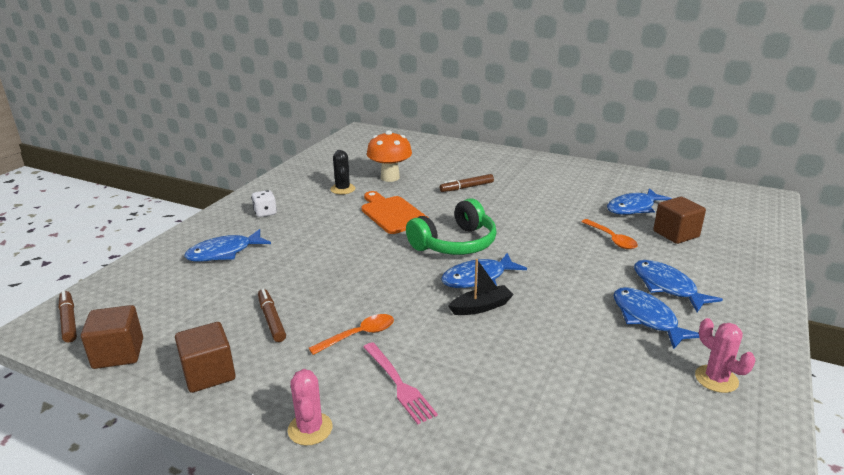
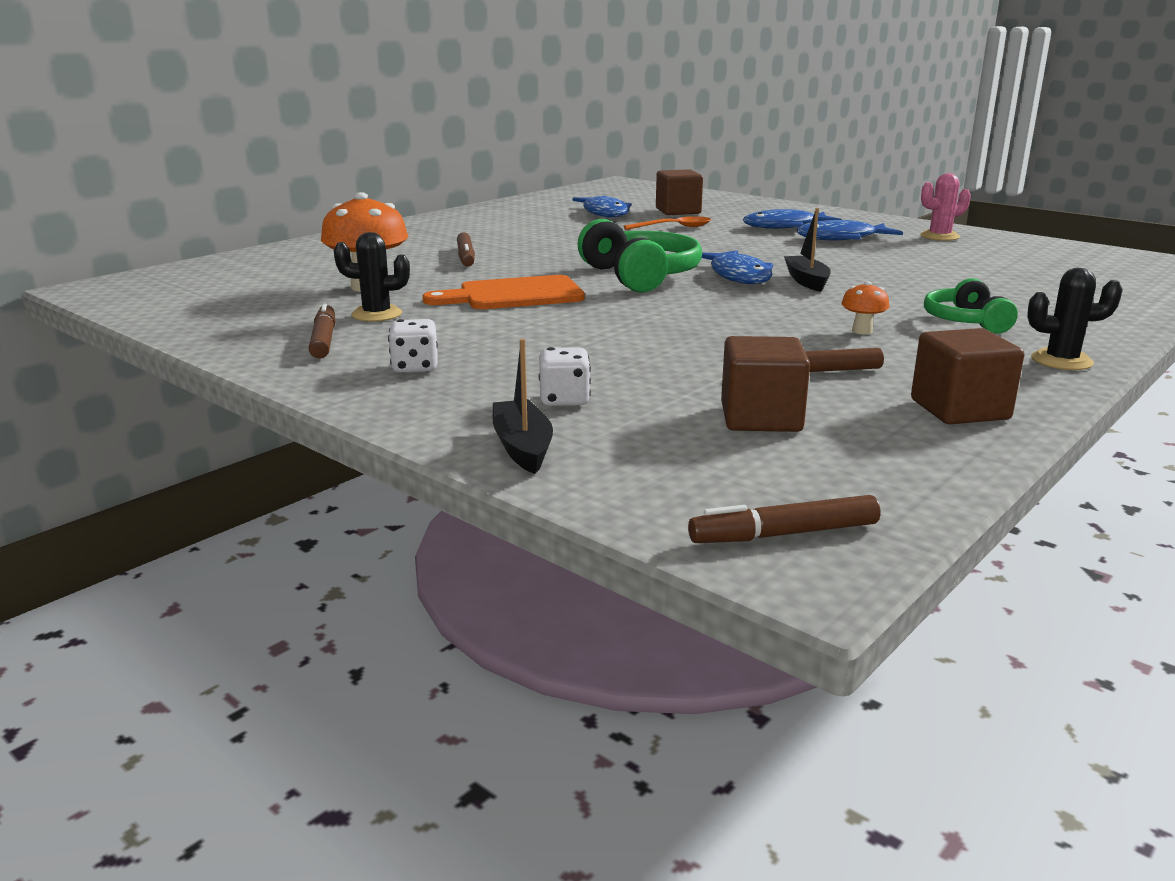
camera: 75 degrees left, 5 degrees down
(118, 353) = (908, 476): brown cube -> brown cube (761, 418)
(168, 252) = (522, 447): none -> black boat
(224, 253) = (564, 400): blue fish -> white dice
(300, 187) = (323, 340): none -> brown marker
(310, 429) = (1061, 361): pink cactus -> black cactus
(359, 335) = (862, 331): orange spoon -> orange mushroom
(399, 384) = (965, 322): pink fork -> green headphones

